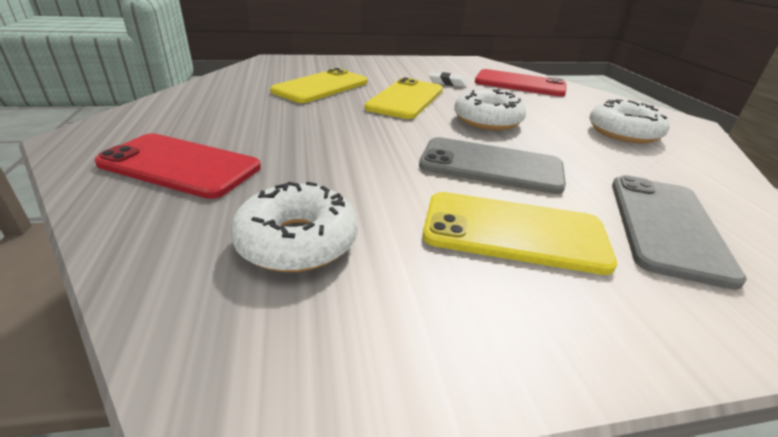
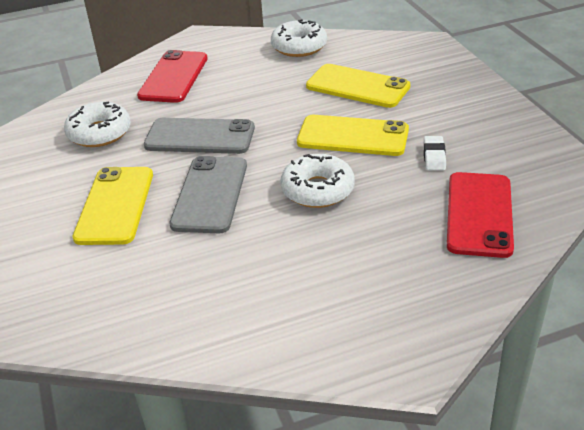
camera: 85 degrees right, 5 degrees up
(623, 132) = (331, 290): white donut -> white donut (299, 47)
(666, 226) = (130, 280): grey phone -> grey phone (200, 137)

